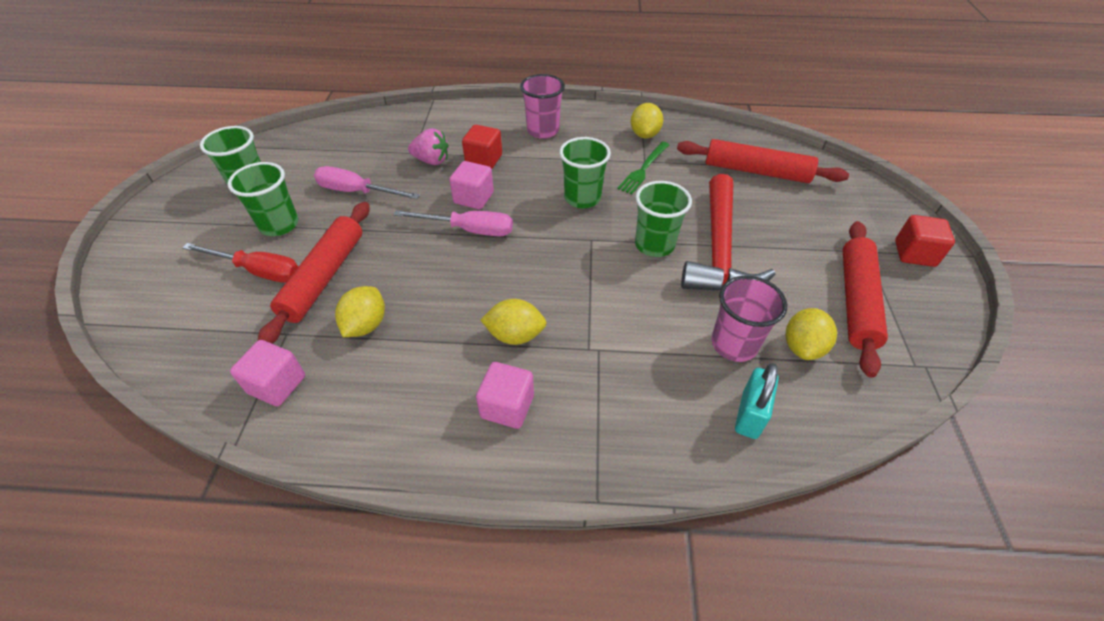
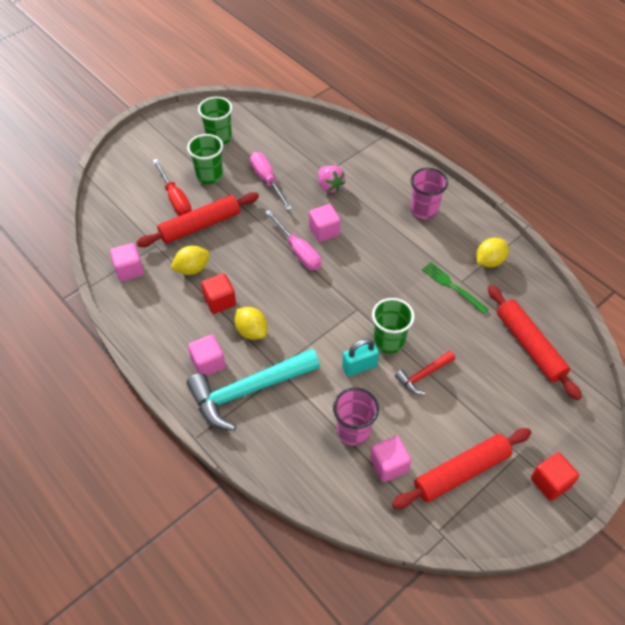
camera: 45 degrees right, 5 degrees up
(484, 160) = (360, 207): red cube -> red cube (220, 301)
(582, 198) = (386, 278): green cup -> none
(588, 396) = (248, 391): none -> turquoise hammer
(643, 169) = (452, 286): green fork -> green fork turned 60 degrees clockwise
(718, 249) = (423, 375): red hammer -> red hammer, size x0.49
(749, 415) = (311, 468): turquoise padlock -> turquoise padlock (359, 366)
(802, 347) = (389, 465): yellow lemon -> pink cube

